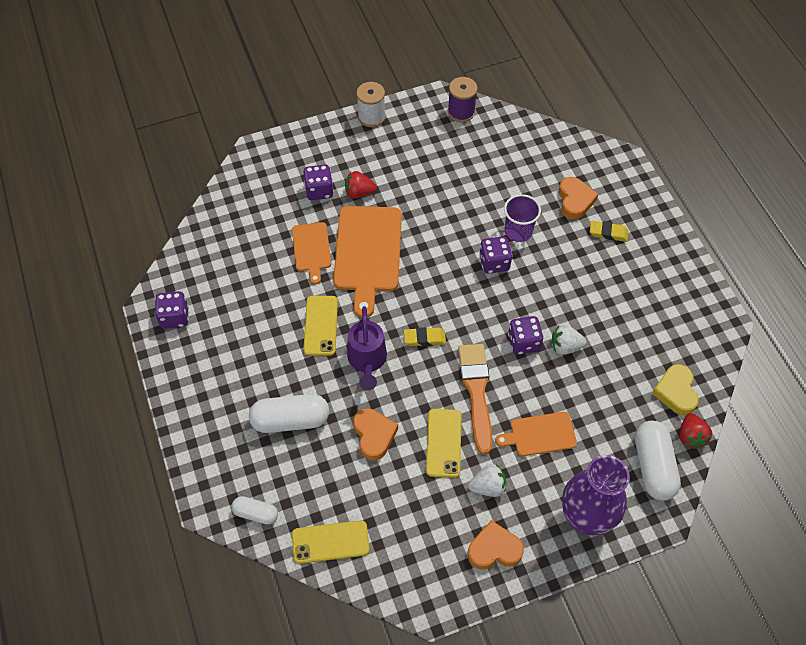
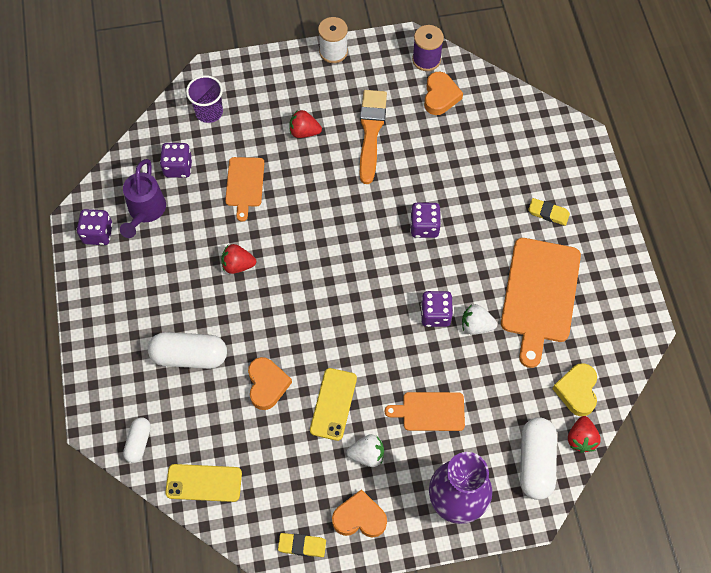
camera: 10 degrees right, 5 degrees up
(256, 513) = (139, 442): white capsule -> white capsule turned 75 degrees clockwise
(319, 191) = (264, 124): purple dice -> purple dice (178, 167)
(321, 325) = (238, 265): yellow phone -> red strawberry
(367, 360) = (276, 308): purple watering can -> purple watering can (145, 211)
(368, 253) = (299, 197): orange cutting board -> orange cutting board (540, 295)
(424, 338) = (337, 295): yellow eraser -> yellow eraser (302, 545)
(476, 392) = (377, 358): orange brush -> orange brush (371, 132)
(518, 231) = (456, 197): purple cup -> purple cup (209, 112)
(575, 200) = (522, 173): orange heart -> orange heart (440, 96)

